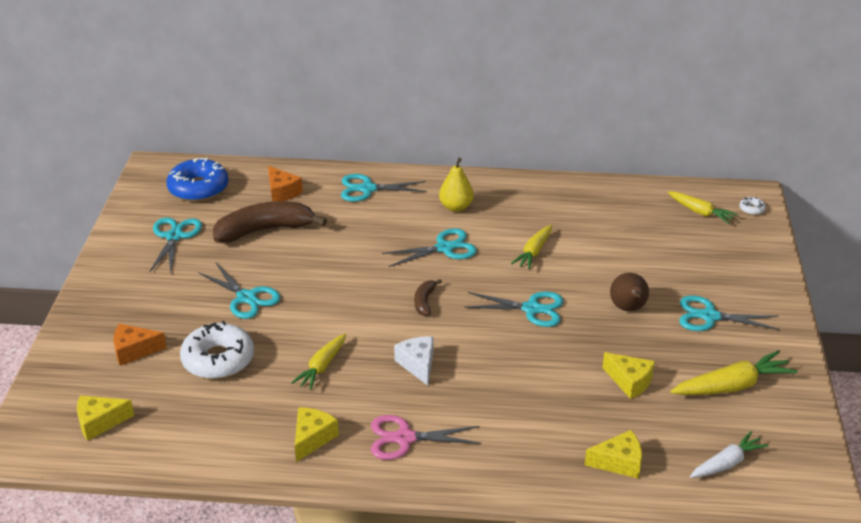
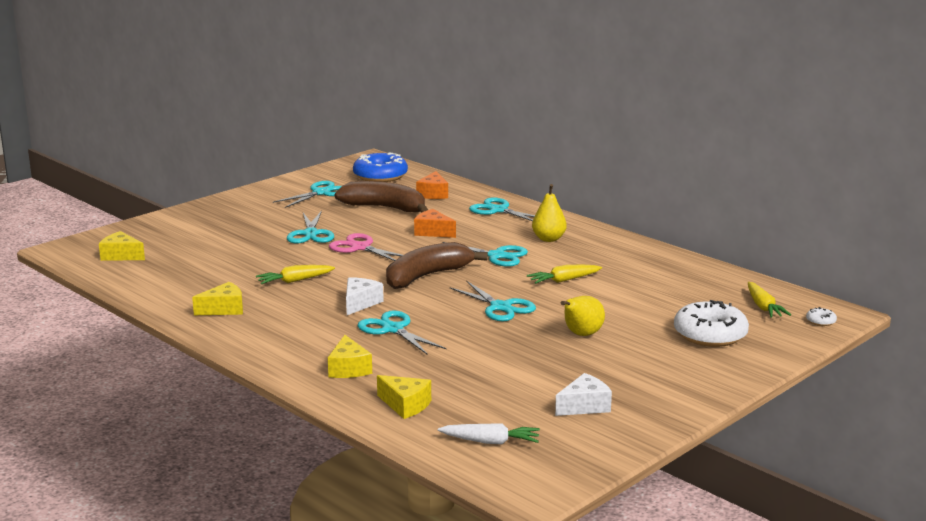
camera: 40 degrees right, 15 degrees down
(134, 351) = (198, 233): orange cheese -> orange cheese (433, 232)
(218, 359) = (238, 254): white donut -> white donut (710, 334)
(404, 438) = (280, 332): pink scissors -> pink scissors (360, 248)
(424, 302) = (427, 276): brown banana -> brown banana, size x2.16
(628, 309) = (581, 335): brown pear -> yellow pear
(630, 381) = (501, 370): yellow cheese -> yellow cheese (349, 368)
(709, 316) = (645, 364): turquoise scissors -> turquoise scissors (393, 329)
(732, 386) = (584, 406): yellow carrot -> white cheese

